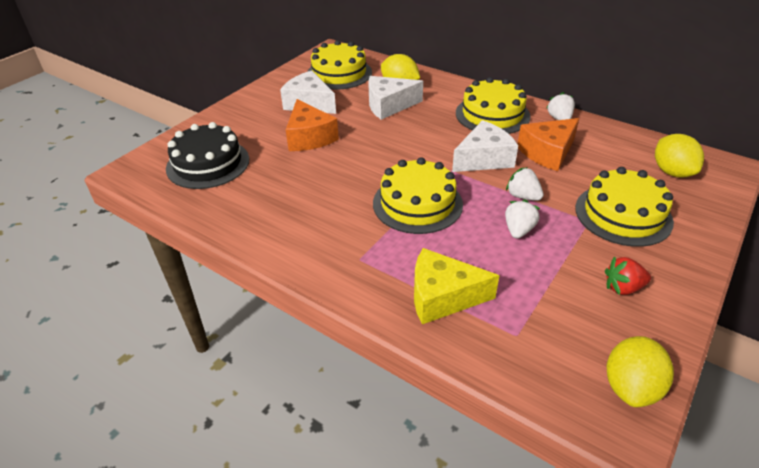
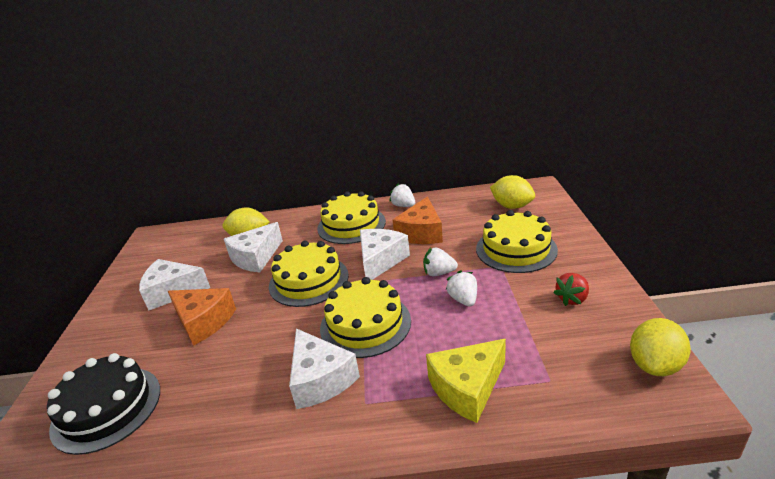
camera: 35 degrees left, 10 degrees down
(339, 73) = (178, 252): yellow cake -> yellow cake (308, 280)
(346, 224) = (320, 379): none -> white cheese
(631, 387) = (655, 365): yellow lemon -> yellow lemon turned 45 degrees clockwise

